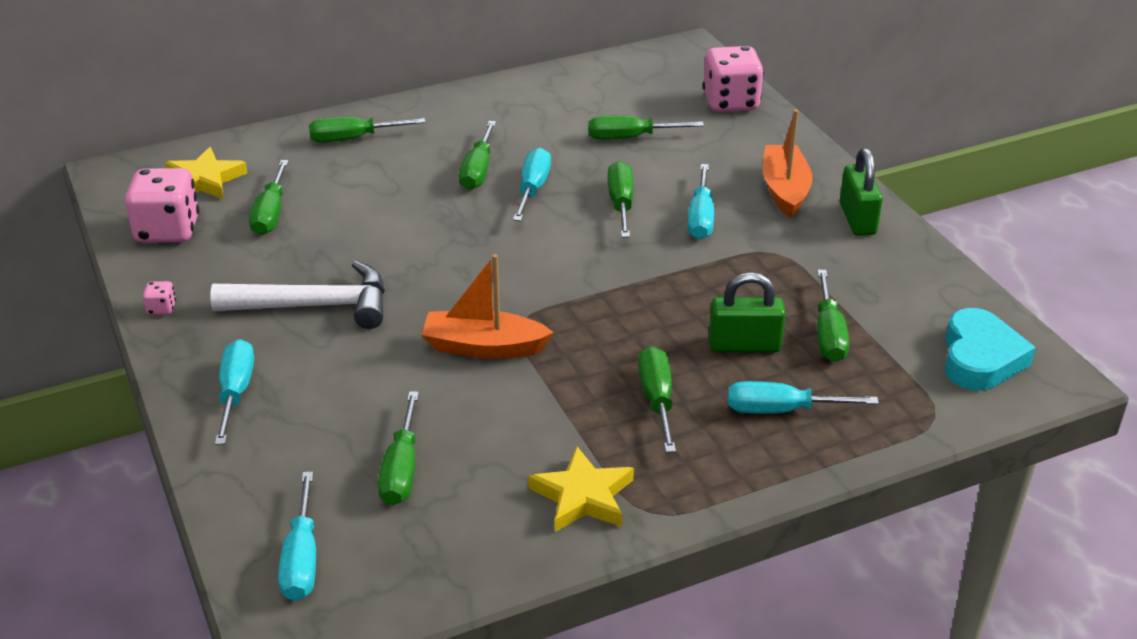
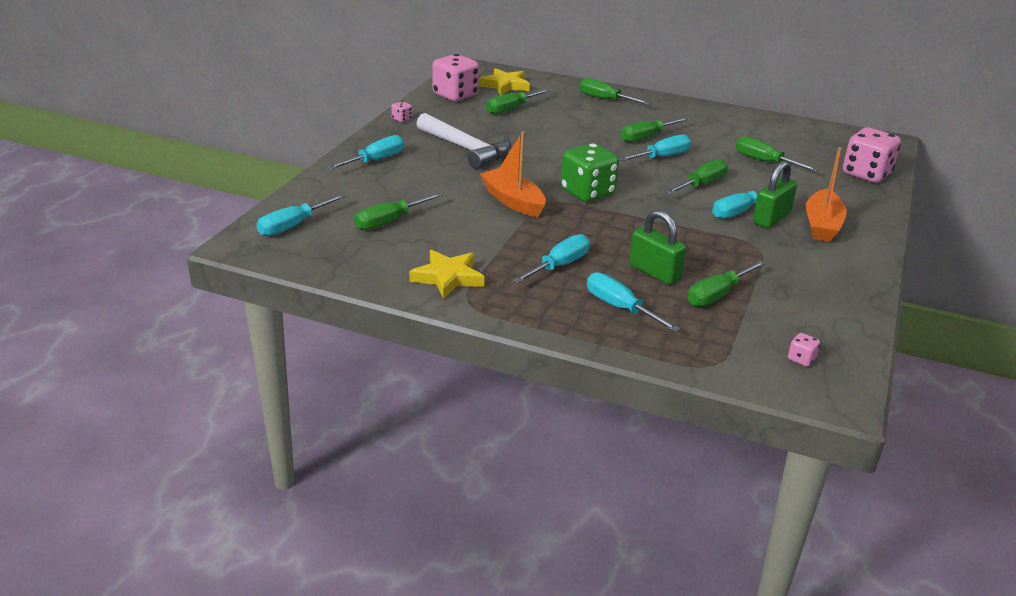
camera: 45 degrees right, 5 degrees down
(537, 285) = (587, 193): none -> green dice
(657, 400) = (559, 266): green screwdriver -> turquoise screwdriver
(785, 190) = (822, 225): orange boat -> orange boat turned 150 degrees clockwise
(857, 219) = (847, 259): green padlock -> green padlock (771, 218)
(980, 358) = (801, 359): turquoise heart -> pink dice

